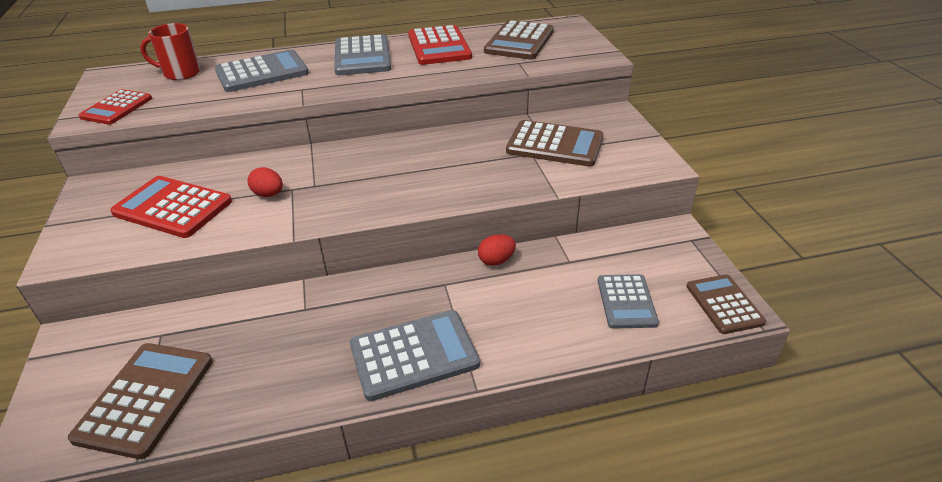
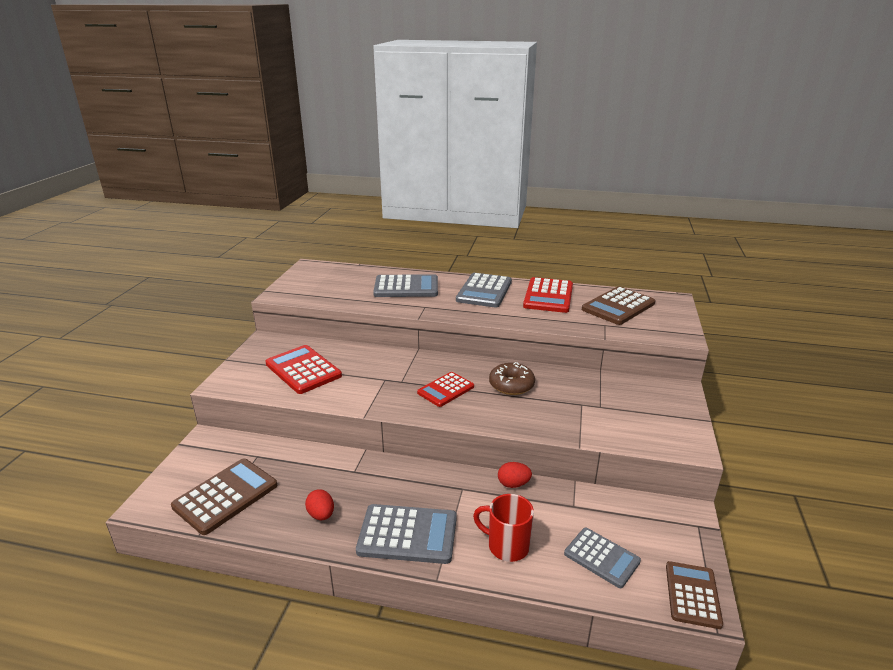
camera: 25 degrees right, 10 degrees down
(117, 108) = (301, 291): red calculator -> red calculator (445, 390)
(181, 73) = (354, 275): red mug -> red mug (507, 546)
(268, 194) = (367, 379): red egg -> red egg (321, 515)
(446, 154) = (511, 385): none -> brown donut
(555, 145) = (606, 402): brown calculator -> none
(626, 302) = (601, 557): grey calculator -> grey calculator turned 75 degrees counterclockwise

